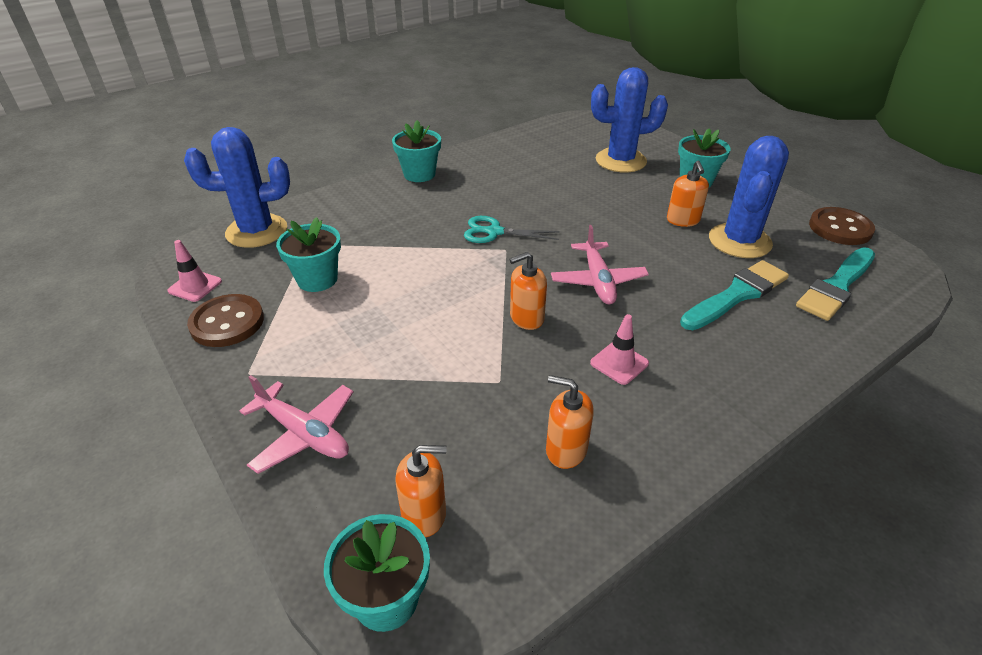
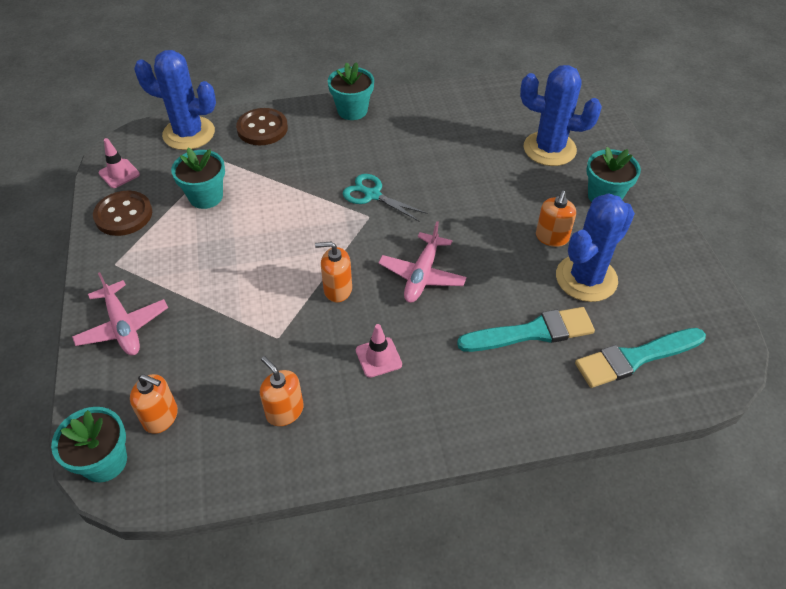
camera: 25 degrees right, 10 degrees up
(840, 228) = (703, 298): brown button -> brown button (262, 128)

